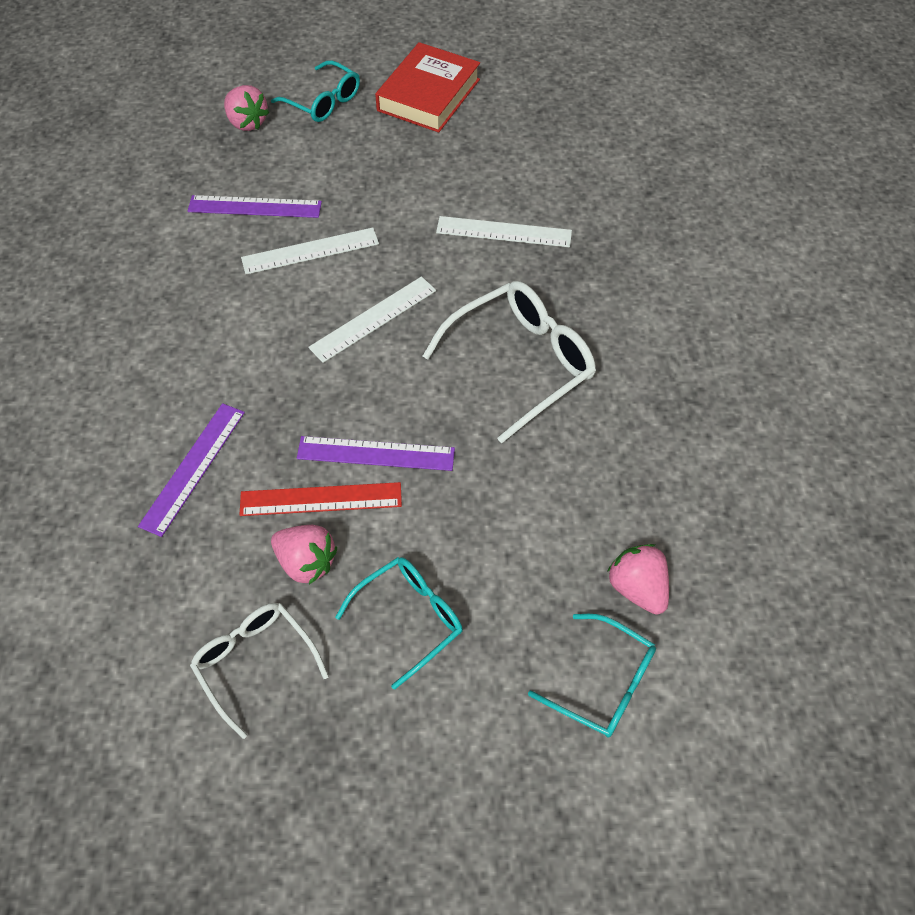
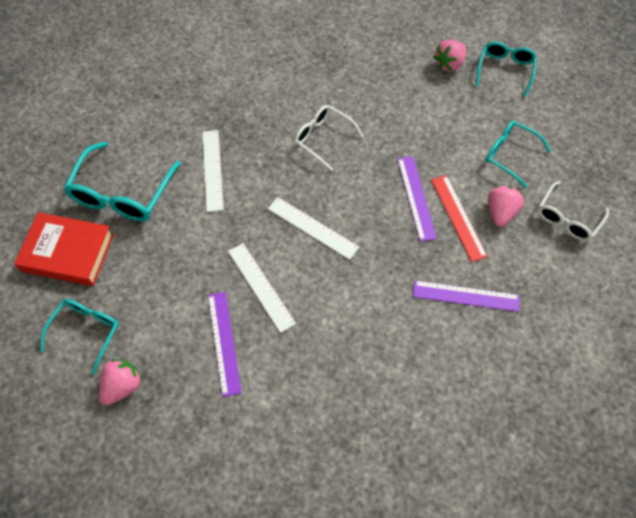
camera: 105 degrees left, 5 degrees up
(495, 144) = (122, 194): none -> turquoise glasses
(521, 363) = (323, 138): white glasses -> white glasses, size x0.64

